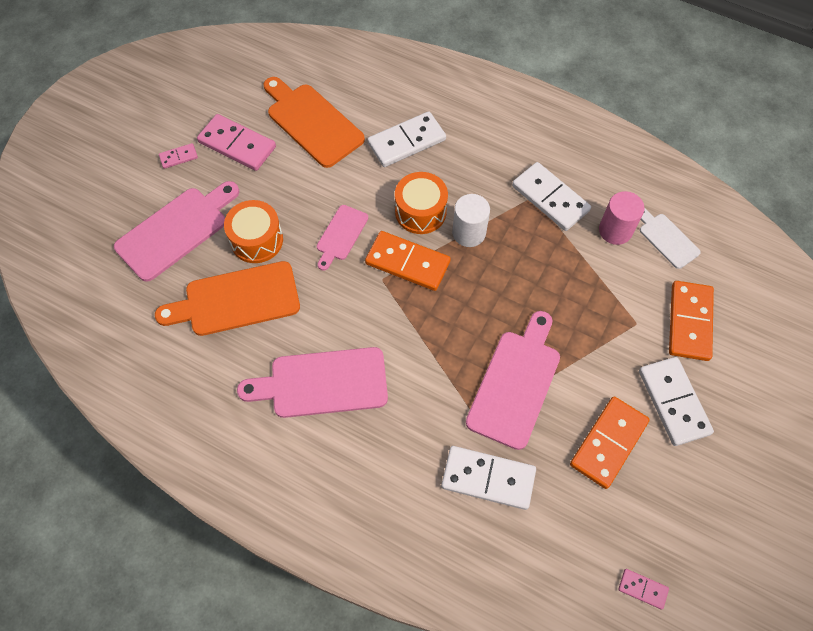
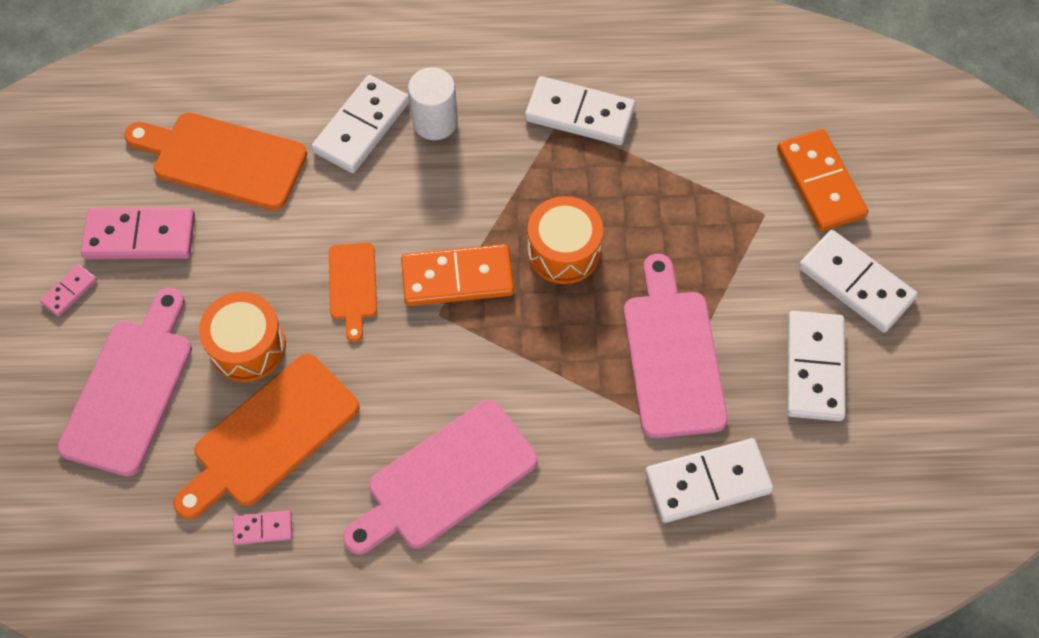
camera: 30 degrees left, 0 degrees up
(341, 235) = (353, 286): pink cutting board -> orange cutting board
(420, 212) = (434, 207): orange drum -> orange drum (563, 251)
(469, 233) = (509, 204): white cylinder -> white cylinder (435, 122)
(608, 443) = (814, 368): orange domino -> white domino
(615, 230) = (677, 116): pink cylinder -> none
(642, 589) = (943, 508): pink domino -> pink domino (263, 528)
(666, 239) = (739, 97): white cutting board -> none

